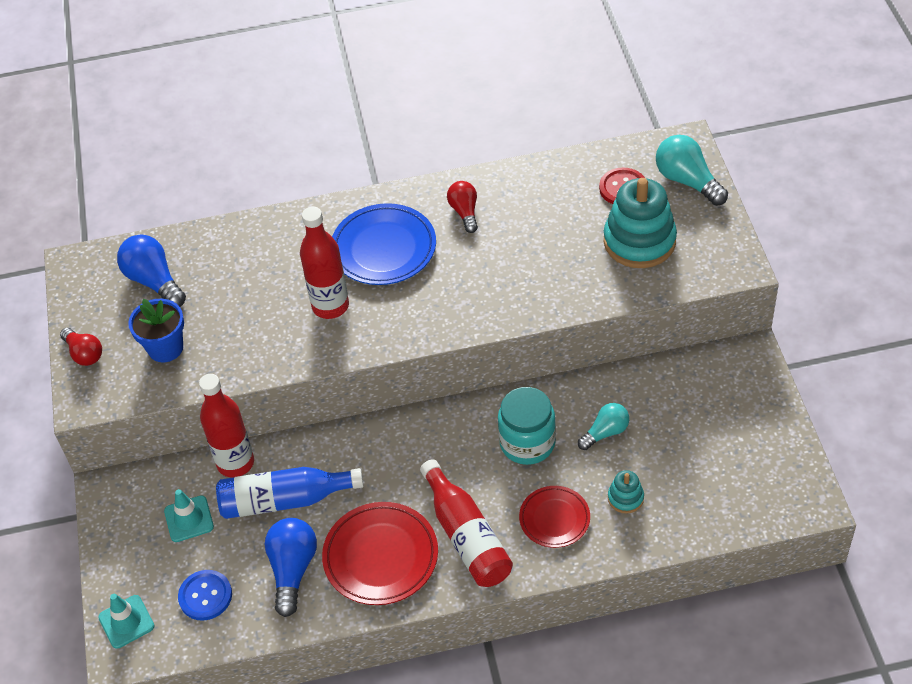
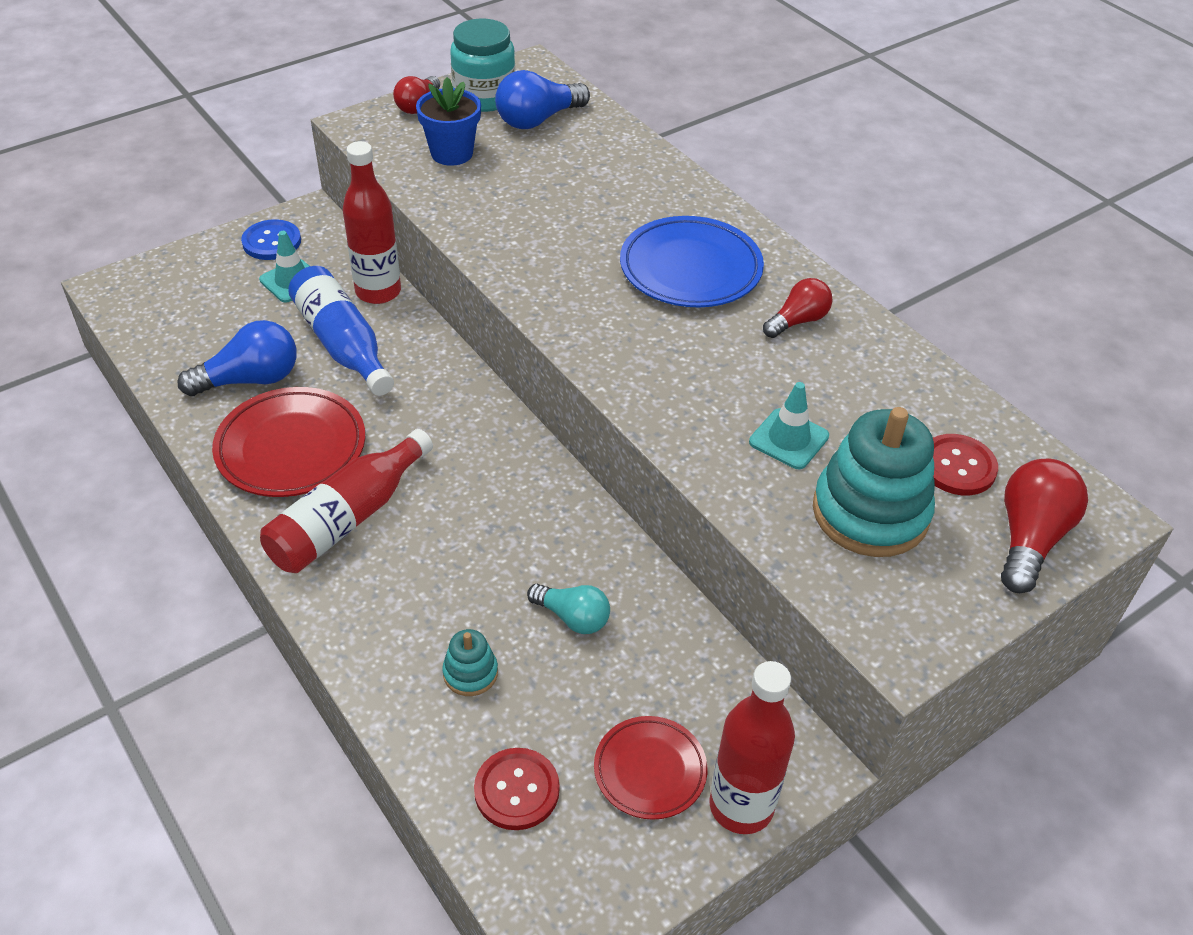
camera: 60 degrees right, 5 degrees down
(126, 622) = (150, 279): turquoise traffic cone -> turquoise traffic cone (789, 439)
(154, 281) = (538, 119): blue light bulb -> blue light bulb turned 150 degrees counterclockwise
(205, 596) = (197, 324): blue button -> blue button (271, 242)
(330, 306) = (576, 252): red bottle -> red bottle (741, 806)
(527, 443) = (517, 537): turquoise jar -> turquoise jar (484, 97)
(554, 519) = (406, 601): red plate -> red plate (650, 770)
(687, 181) = (1029, 538): turquoise light bulb -> red light bulb
(717, 497) = (516, 790): none -> red button

